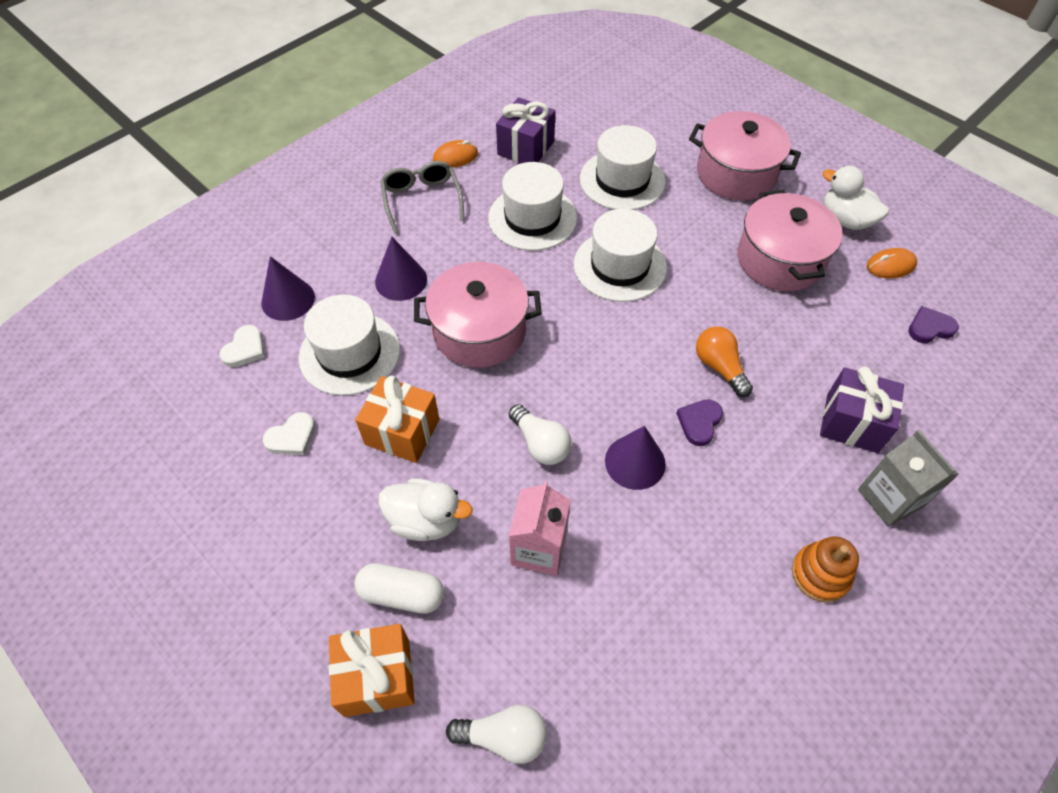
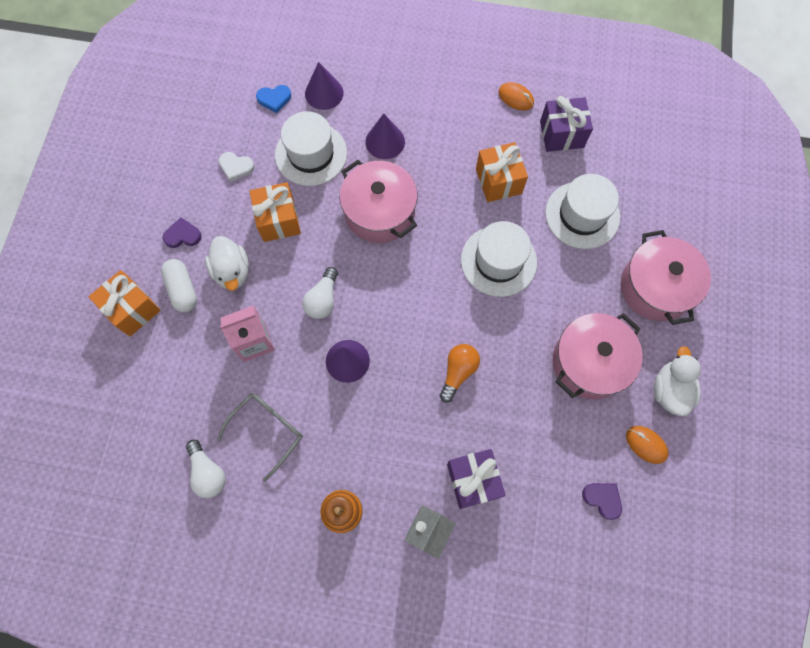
camera: 55 degrees right, 15 degrees up
(245, 349) = (274, 99): white heart -> blue heart
(422, 200) = (459, 106): grey glasses -> grey glasses (267, 431)
(503, 736) = (140, 390): white light bulb -> white light bulb (208, 472)
(532, 218) = (498, 181): white hat -> orange gift
(699, 423) = (404, 383): purple heart -> purple heart (183, 235)

